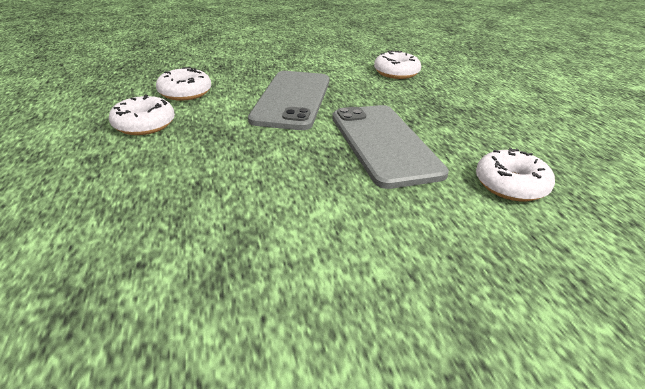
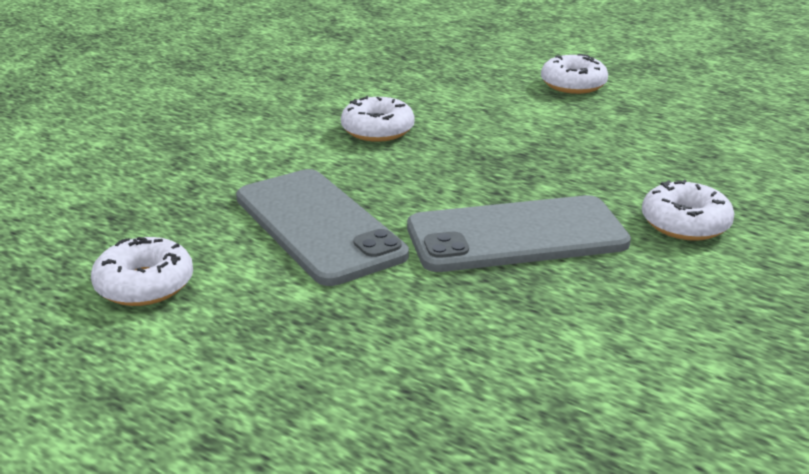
camera: 40 degrees left, 5 degrees down
(144, 124) = (183, 360): white donut -> white donut (573, 84)
(384, 144) = (516, 235): grey phone -> grey phone turned 45 degrees counterclockwise

